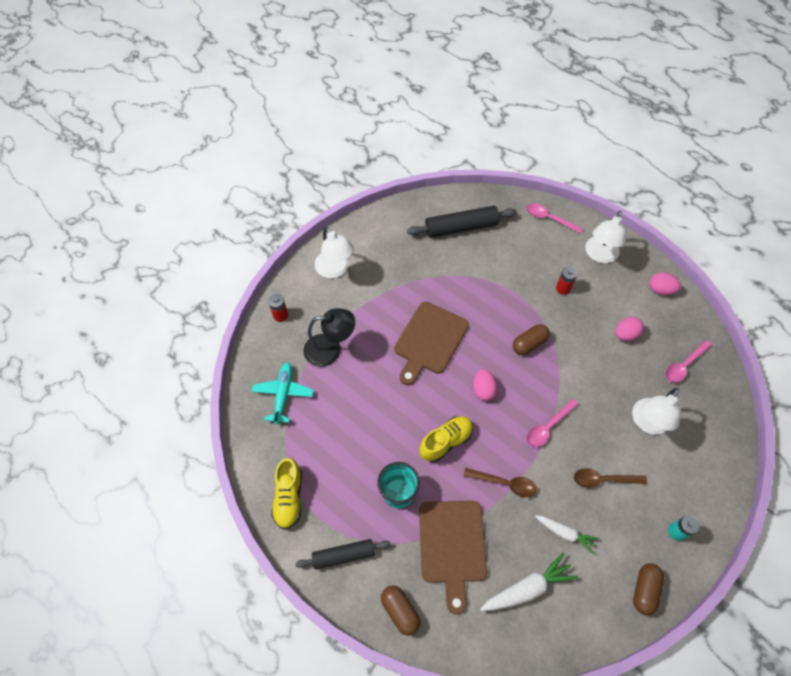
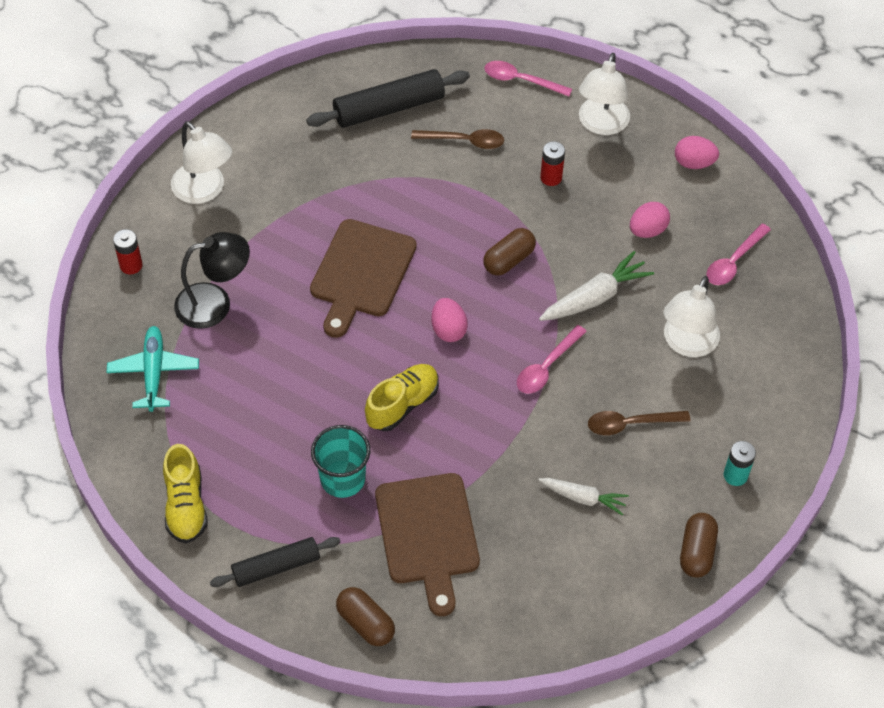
camera: 10 degrees left, 5 degrees down
(505, 483) = (493, 447): brown spoon -> brown spoon (464, 141)
(527, 588) = (538, 571): white carrot -> white carrot (595, 297)

